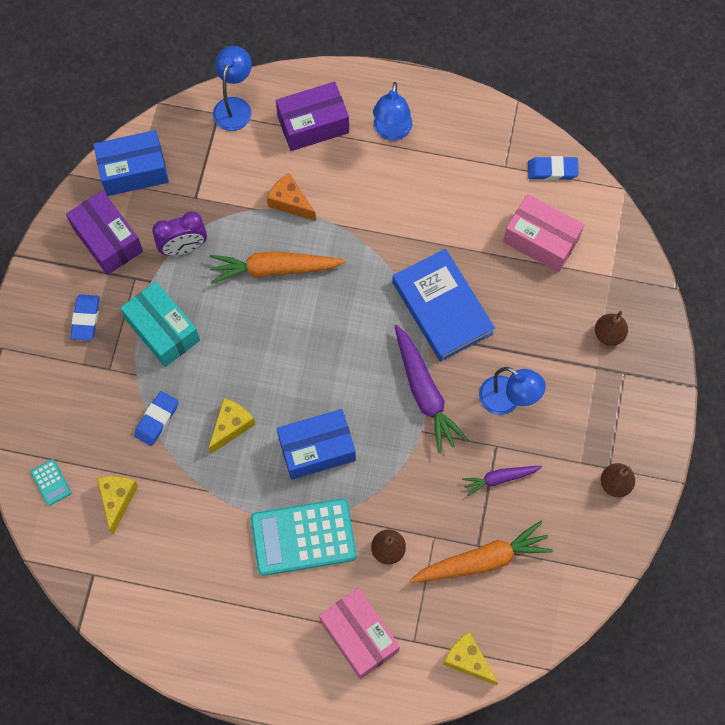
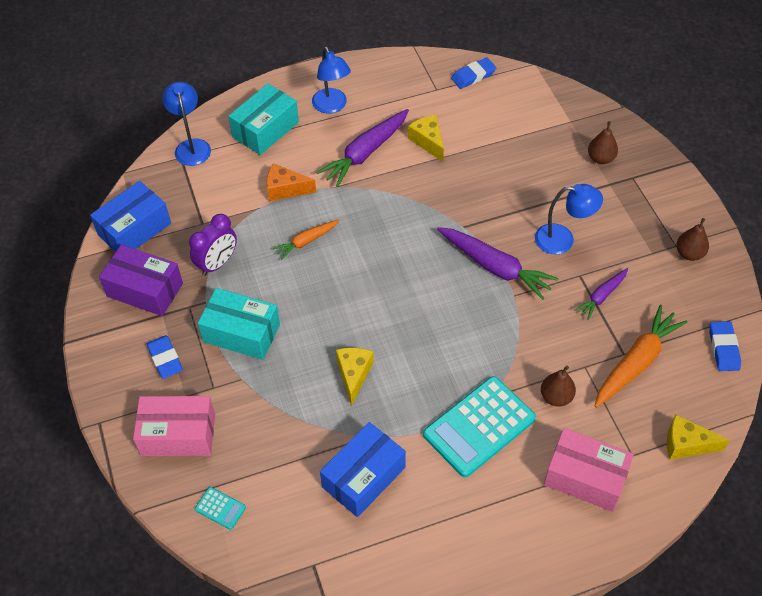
camera: 30 degrees left, 15 degrees down
(117, 500) = (293, 488): yellow cheese -> yellow cheese (428, 141)
(157, 419) = (284, 404): blue eraser -> blue eraser (723, 348)
(274, 269) = (306, 241): orange carrot -> orange carrot, size x0.57
(313, 124) = (265, 129): purple box -> turquoise box
(317, 449) = (439, 353): blue box -> blue box (364, 477)
(388, 202) = (365, 153): none -> purple carrot
(442, 308) = (462, 202): blue book -> none
(541, 240) = (501, 123): pink box -> pink box (178, 434)

